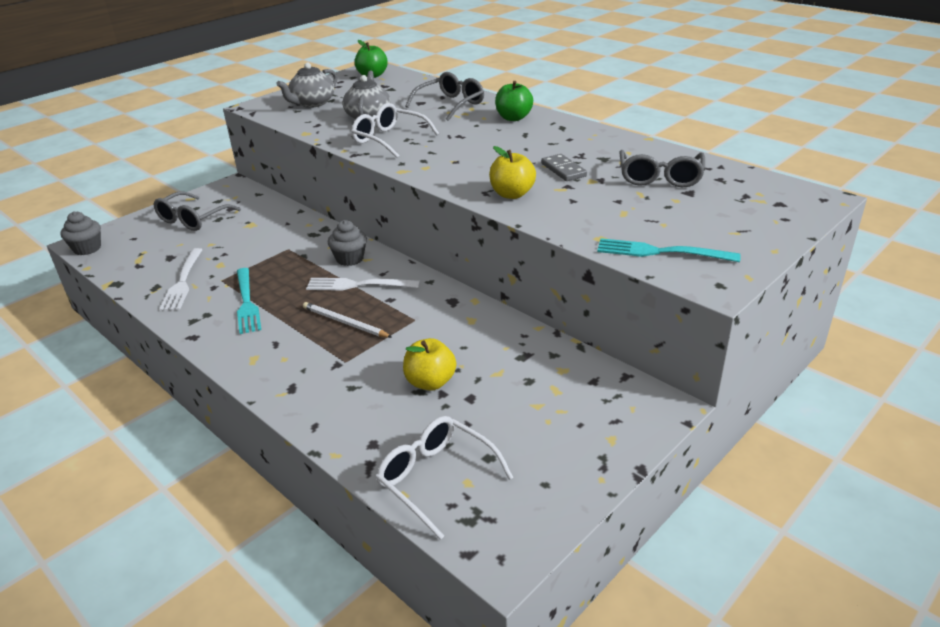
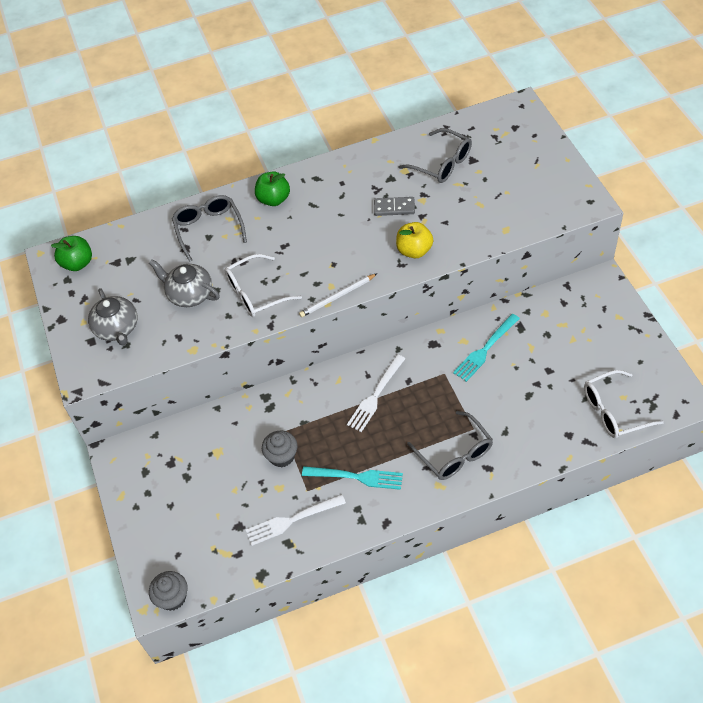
camera: 60 degrees left, 20 degrees up
(183, 282) = (292, 520): white fork -> white fork turned 135 degrees clockwise
(192, 219) = (172, 498): grey glasses -> grey glasses (455, 454)
(345, 322) = (424, 417): white pencil -> white pencil (337, 297)
(350, 259) = (331, 391): grey cupcake -> grey cupcake (282, 456)
(430, 382) = (522, 386): yellow apple -> none
(661, 252) = (540, 209): turquoise fork -> turquoise fork (485, 349)

